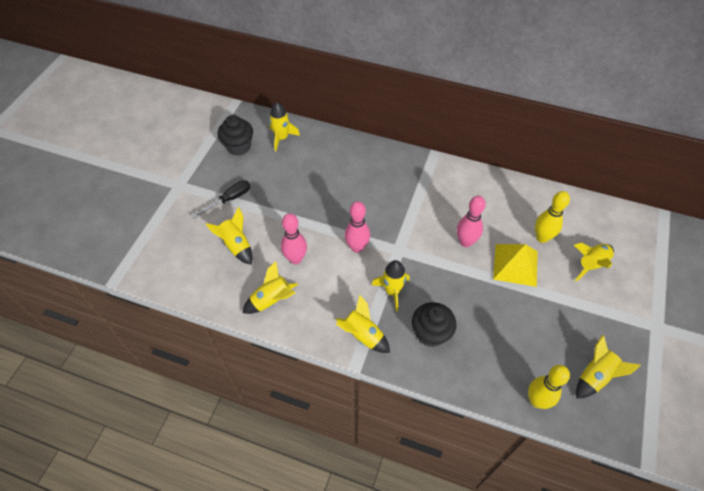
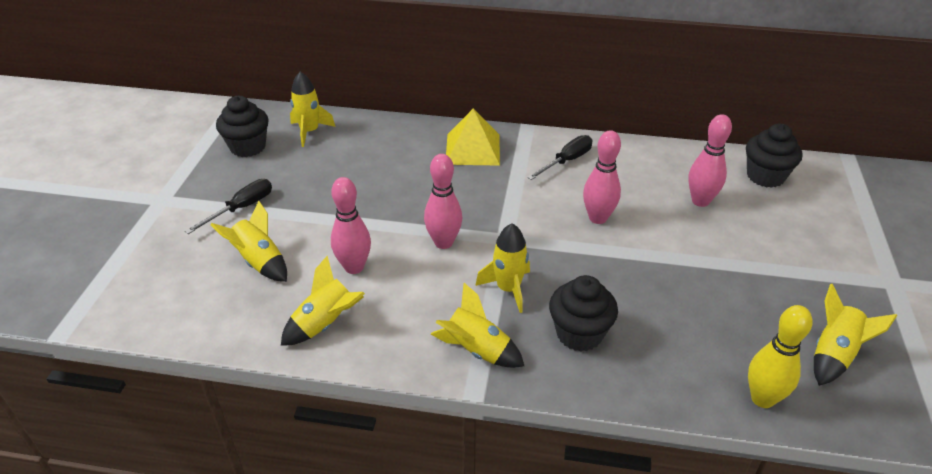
camera: 10 degrees left, 15 degrees down
(455, 189) = (566, 161): none -> black screwdriver
(515, 265) = (675, 236): yellow pyramid -> yellow pyramid (472, 149)
(542, 237) = (700, 201): yellow bowling pin -> pink bowling pin
(591, 264) = (777, 223): yellow rocket -> none
(596, 222) = (765, 176): none -> black cupcake

